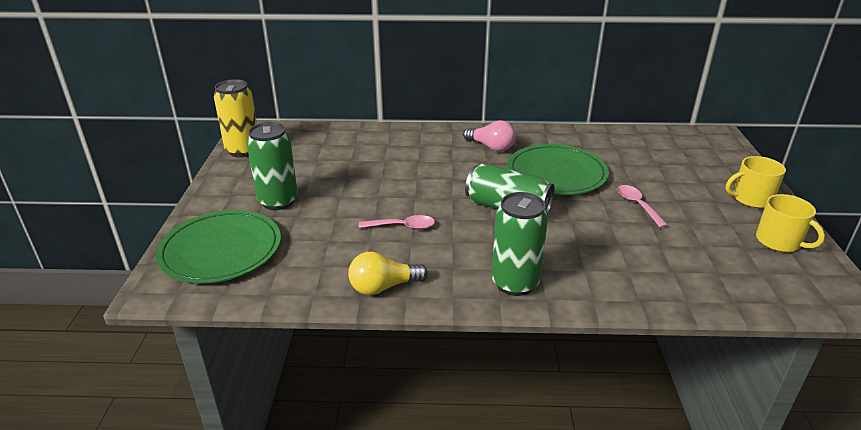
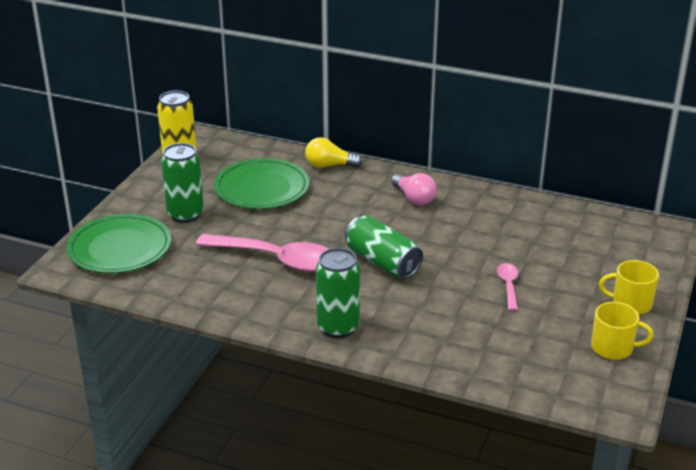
camera: 20 degrees right, 0 degrees up
(383, 287) = (229, 306): yellow light bulb -> yellow light bulb (329, 166)
(402, 226) = (277, 259): pink spoon -> pink spoon, size x2.12
(556, 173) = (457, 238): green plate -> green plate (262, 188)
(779, 241) = (613, 348): yellow mug -> yellow mug turned 60 degrees counterclockwise

